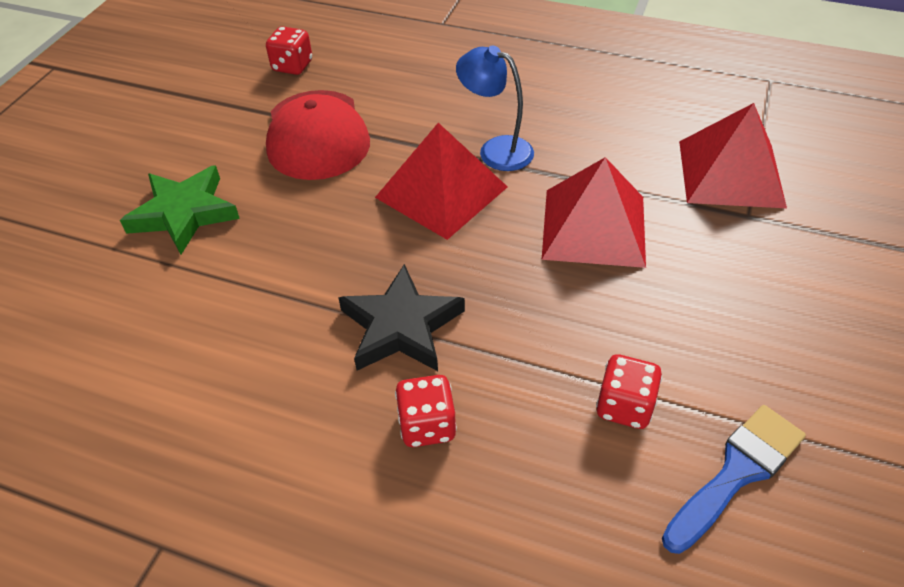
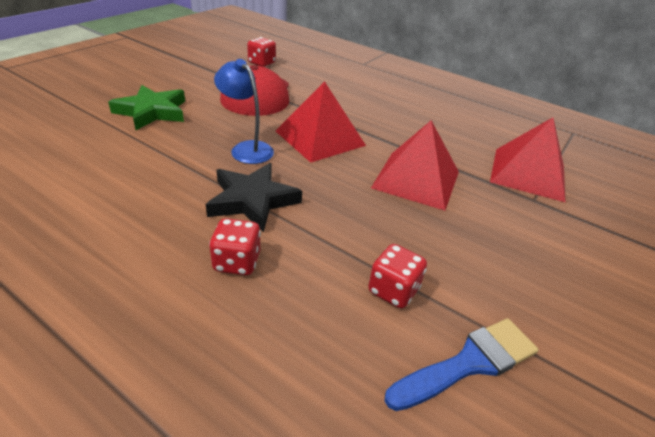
camera: 10 degrees right, 10 degrees down
(496, 150) = (367, 126): blue lamp -> blue lamp (246, 148)

